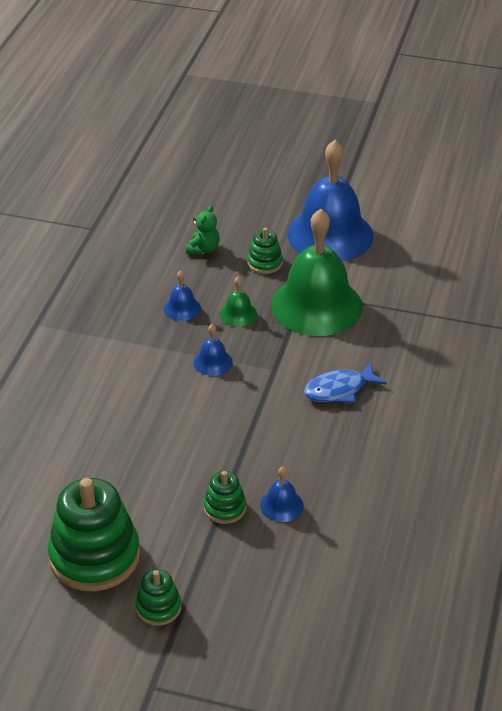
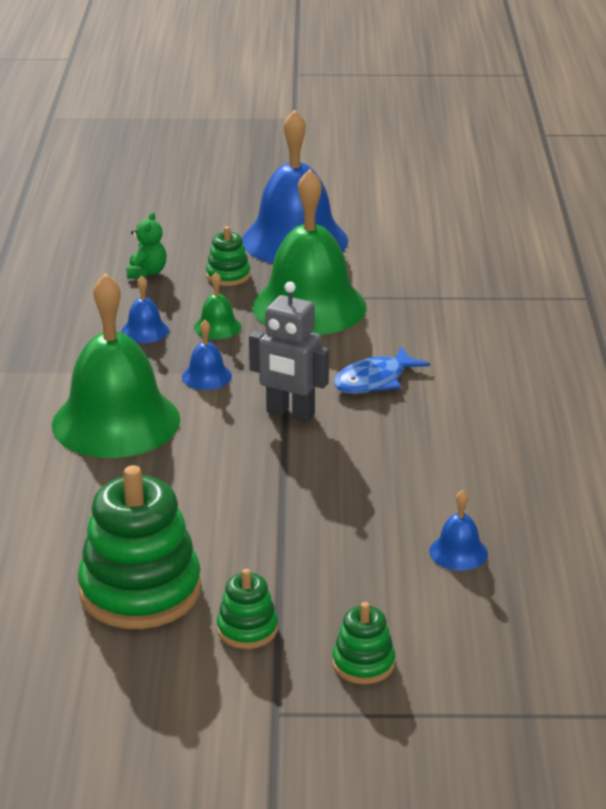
camera: 15 degrees left, 10 degrees down
(130, 394) = (116, 421): none -> green bell
(225, 508) = (286, 515): green stacking toy -> green stacking toy (363, 663)
(262, 410) = (290, 414): none -> grey robot
(281, 505) = (356, 501): blue bell -> blue bell (458, 552)

